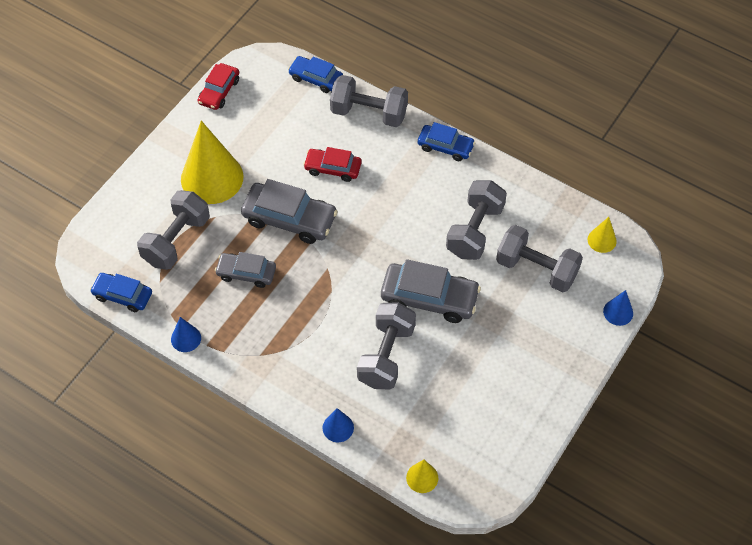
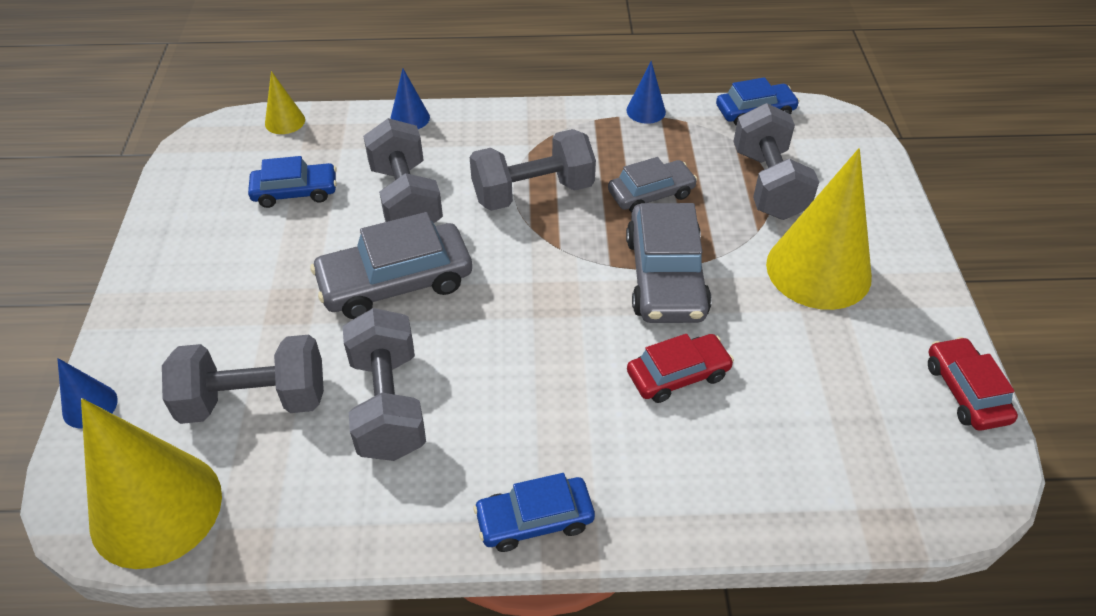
camera: 145 degrees right, 10 degrees down
(289, 219) = (665, 276): grey car -> grey car turned 75 degrees counterclockwise
(316, 78) = (861, 511): blue car -> blue car (295, 192)
(369, 113) = (714, 502): grey dumbbell -> grey dumbbell (533, 192)
(602, 240) = (156, 508): yellow cone -> yellow cone, size x2.23

